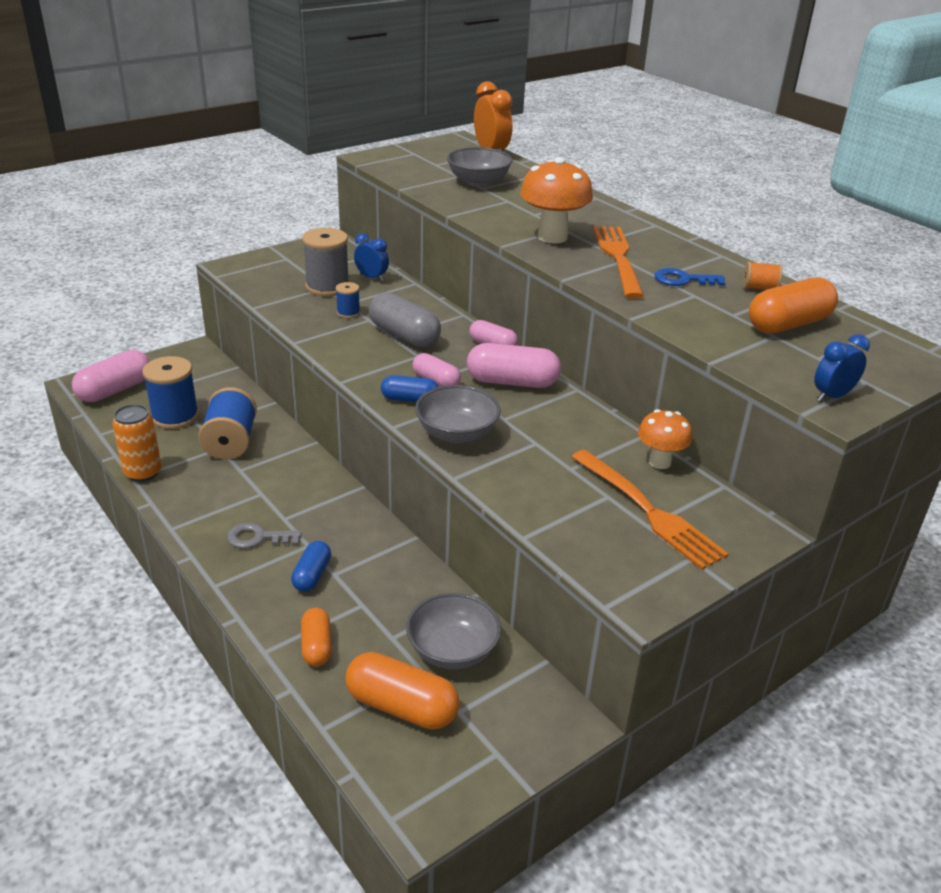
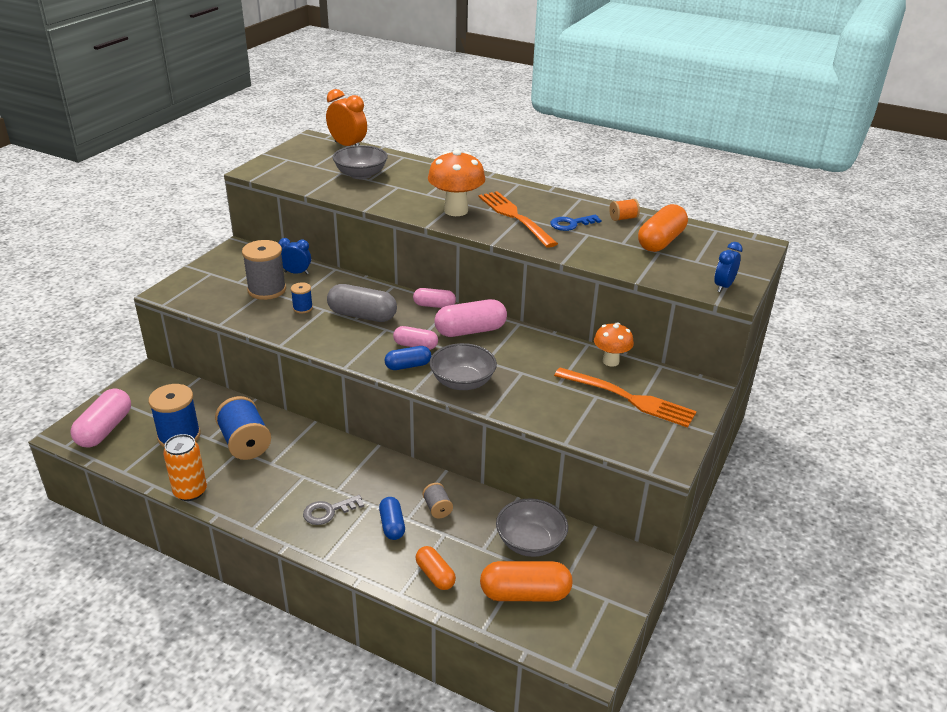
camera: 25 degrees left, 0 degrees up
(375, 574) = (437, 508): none -> grey spool

